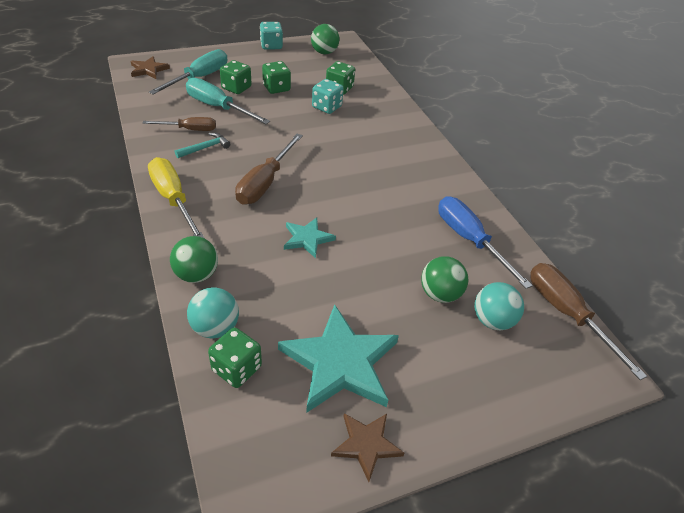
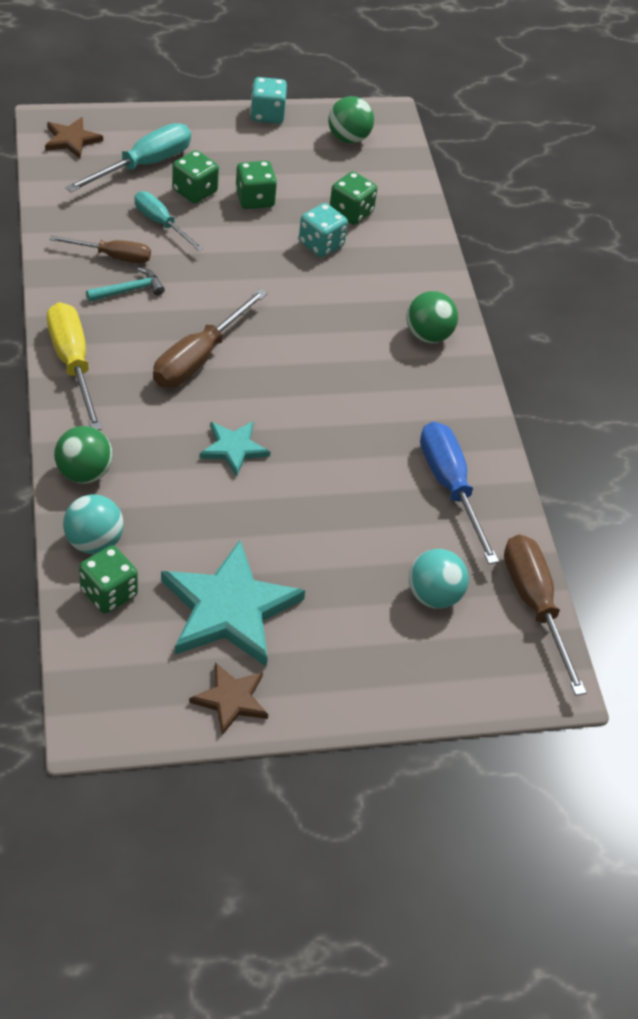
camera: 10 degrees right, 5 degrees up
(218, 107) = (161, 223): turquoise screwdriver -> turquoise screwdriver, size x0.64
(440, 294) = (380, 551): green ball -> green ball (428, 335)

